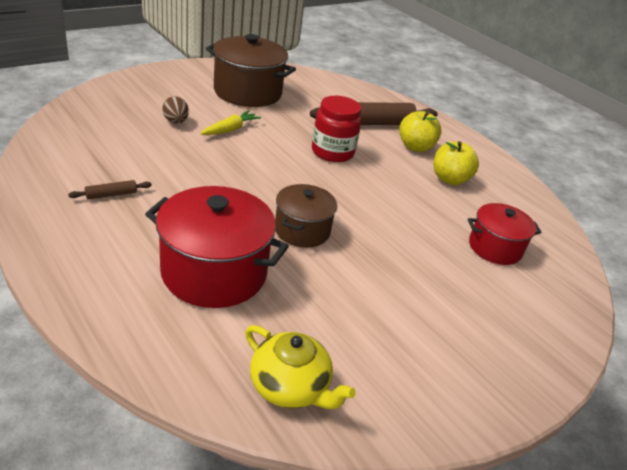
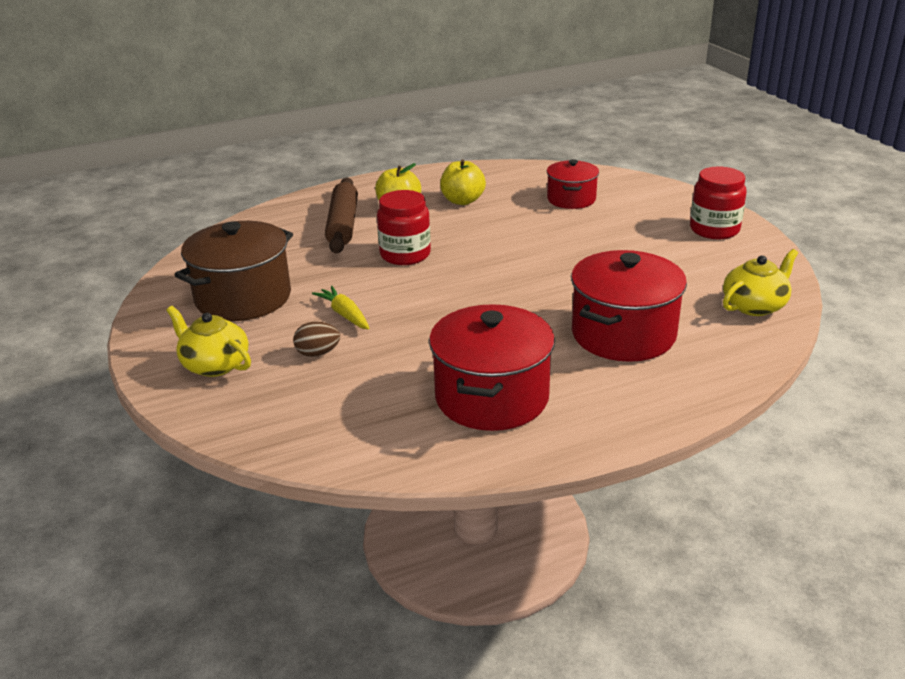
camera: 70 degrees left, 5 degrees down
(111, 195) = (492, 397): brown rolling pin -> red pot
(161, 89) = (214, 365): none -> yellow teapot
(302, 230) = (553, 284): brown pot -> none
(480, 367) = (714, 230): none -> red jar

